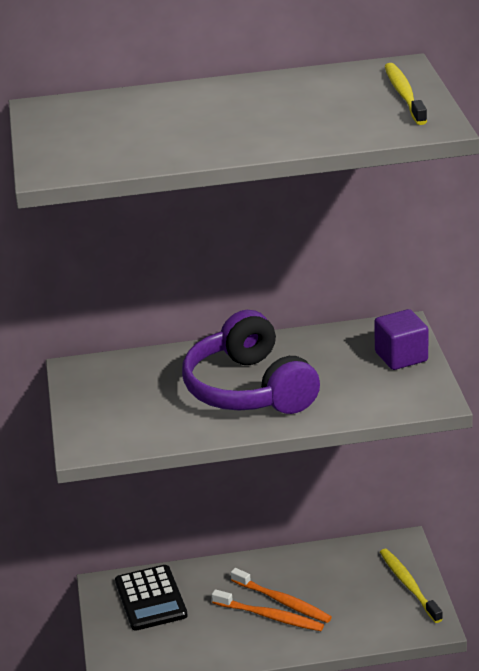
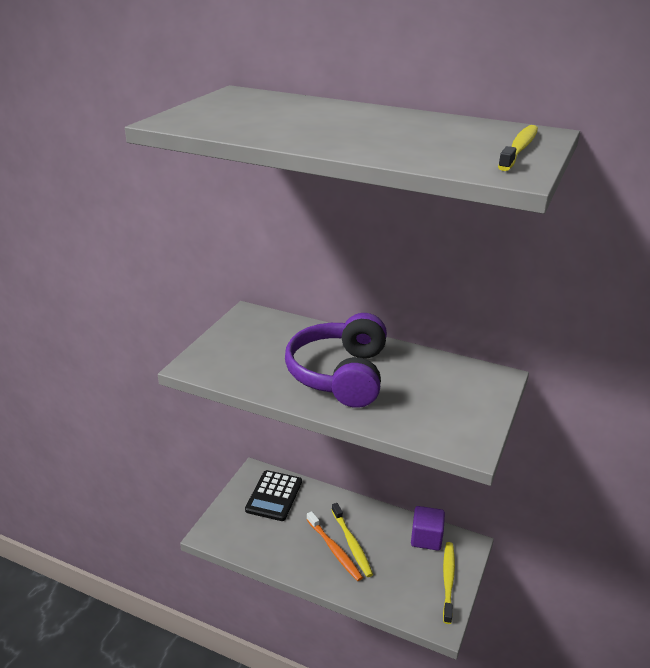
camera: 30 degrees right, 0 degrees up
(283, 602) = (352, 544): orange toothbrush -> yellow toothbrush
(401, 357) = (477, 400): purple cube -> purple cube (426, 538)

